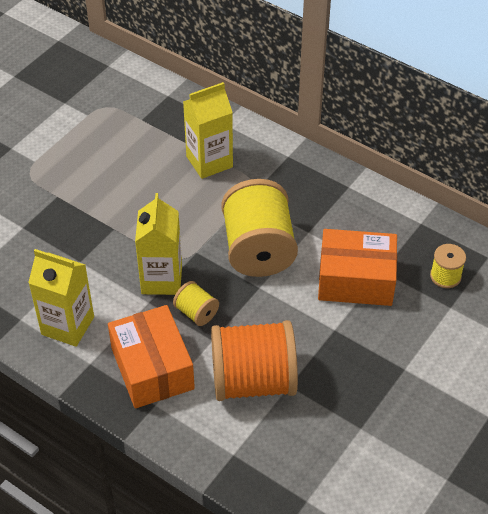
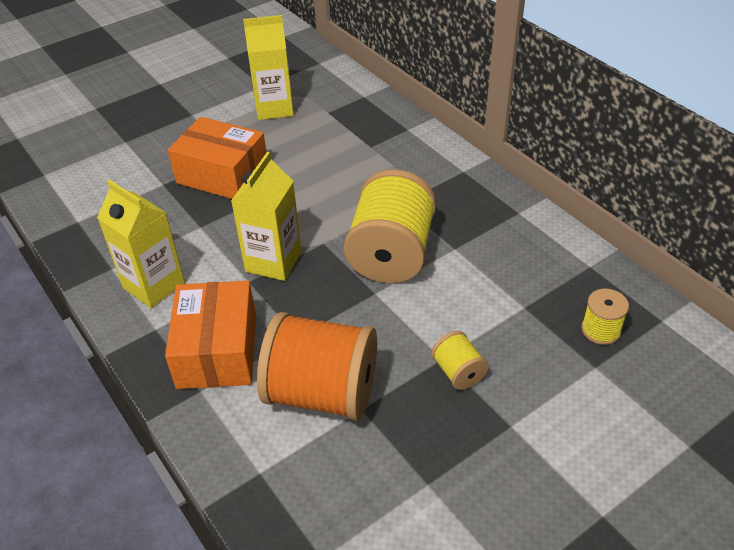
camera: 20 degrees right, 5 degrees down
(196, 313) = (293, 303): yellow spool -> yellow spool (458, 372)
(209, 162) = (377, 161): yellow carton -> yellow carton (274, 108)
(356, 280) = (489, 310): orange box -> orange box (222, 174)

